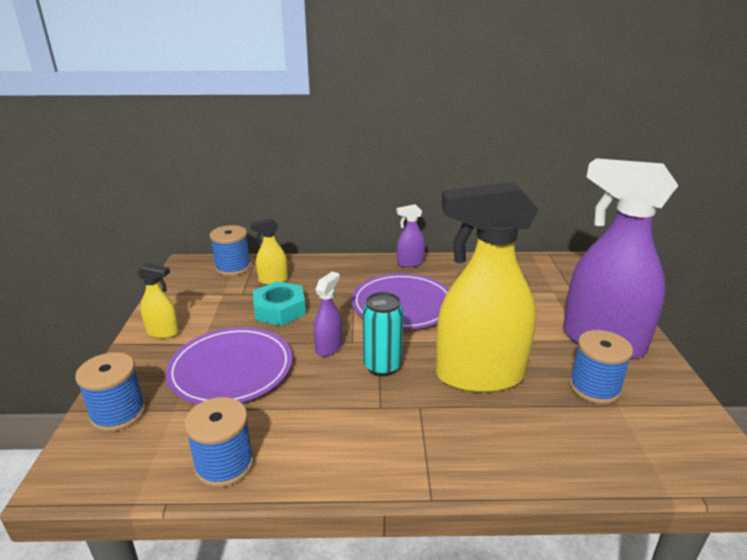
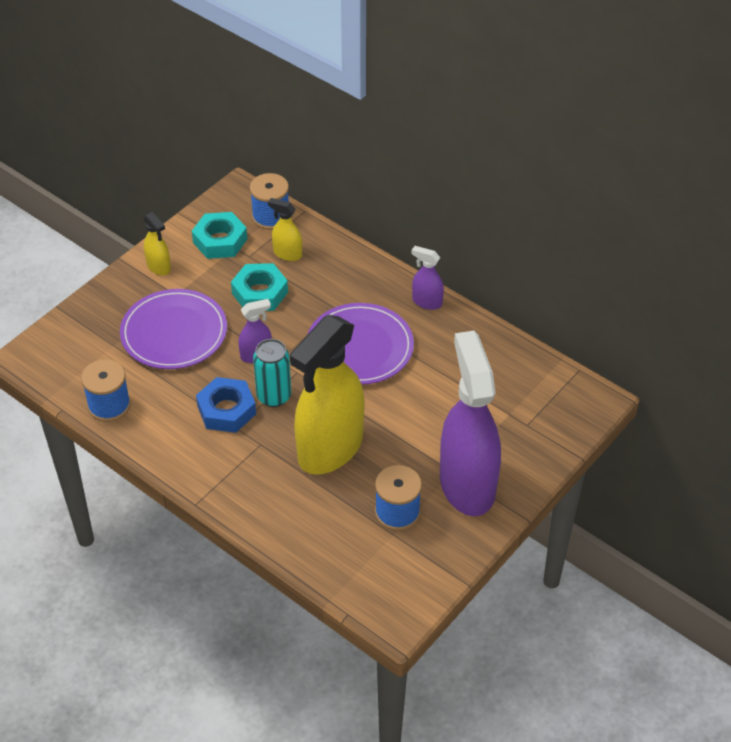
camera: 40 degrees right, 20 degrees up
(118, 413) = (81, 327): blue spool -> none
(205, 295) = (220, 241): none -> turquoise nut
(354, 399) = (226, 410): none -> blue nut
(479, 376) = (330, 448): yellow spray bottle -> yellow spray bottle turned 90 degrees counterclockwise

